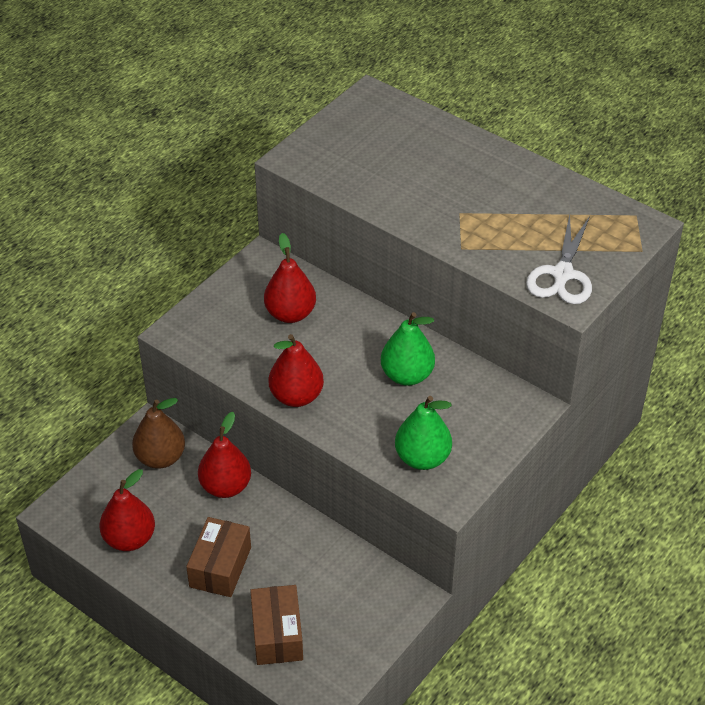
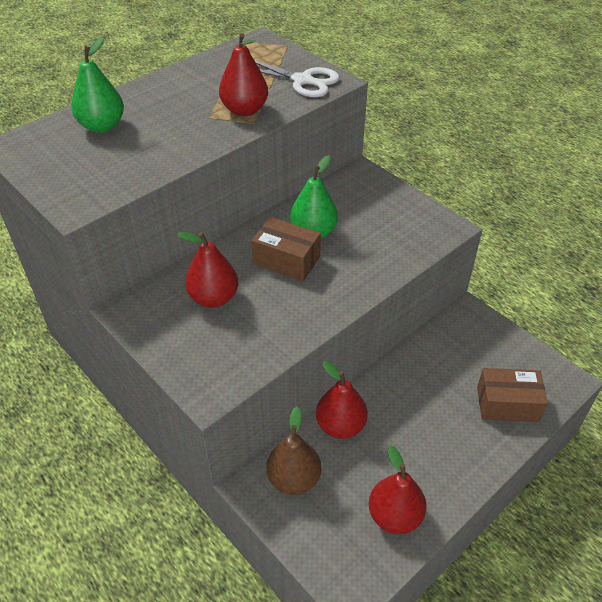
camera: 80 degrees left, 0 degrees up
(220, 567) = (434, 439): brown box -> brown box (286, 260)
(296, 396) = (323, 305): red pear -> red pear (244, 110)
(422, 458) = (407, 236): green pear -> green pear (102, 126)

